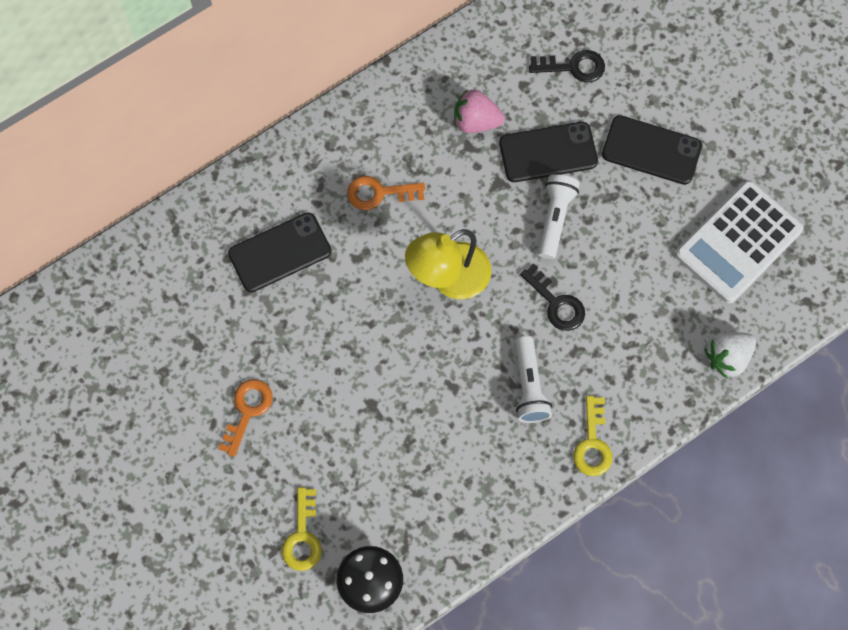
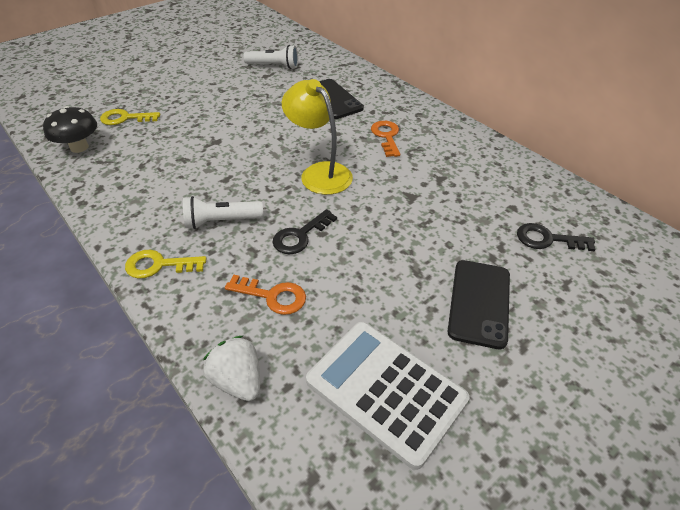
camera: 85 degrees right, 25 degrees down
(247, 411) = (219, 94): orange key -> orange key (272, 296)
(476, 121) = (465, 181): pink strawberry -> none
(548, 152) = (450, 225): black phone -> none
(555, 219) = (384, 232): white flashlight -> white flashlight (274, 66)
(573, 67) = (547, 239): black key -> black key turned 105 degrees clockwise

